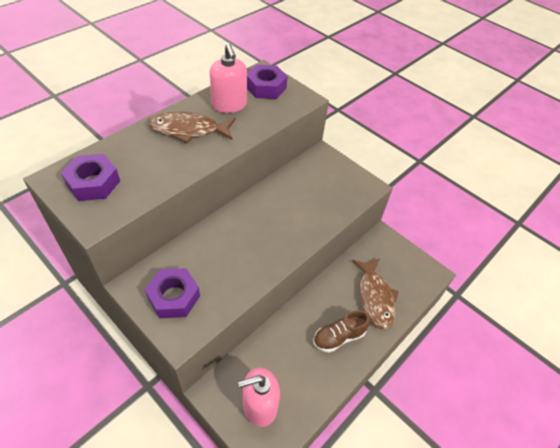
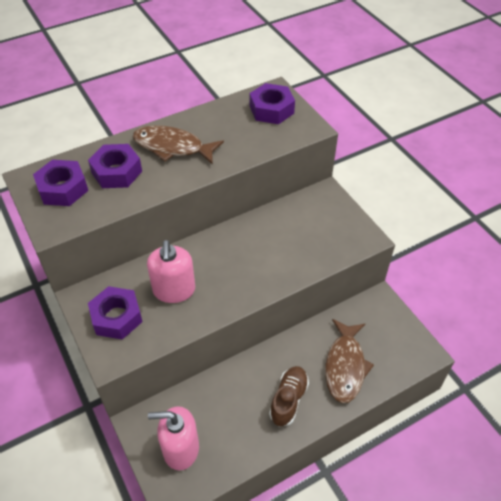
camera: 20 degrees right, 0 degrees up
(143, 159) = (117, 172): none -> purple nut
(229, 105) = (224, 125): pink soap dispenser -> pink soap dispenser (174, 290)
(339, 337) = (288, 400): brown shoe -> brown shoe turned 120 degrees clockwise

